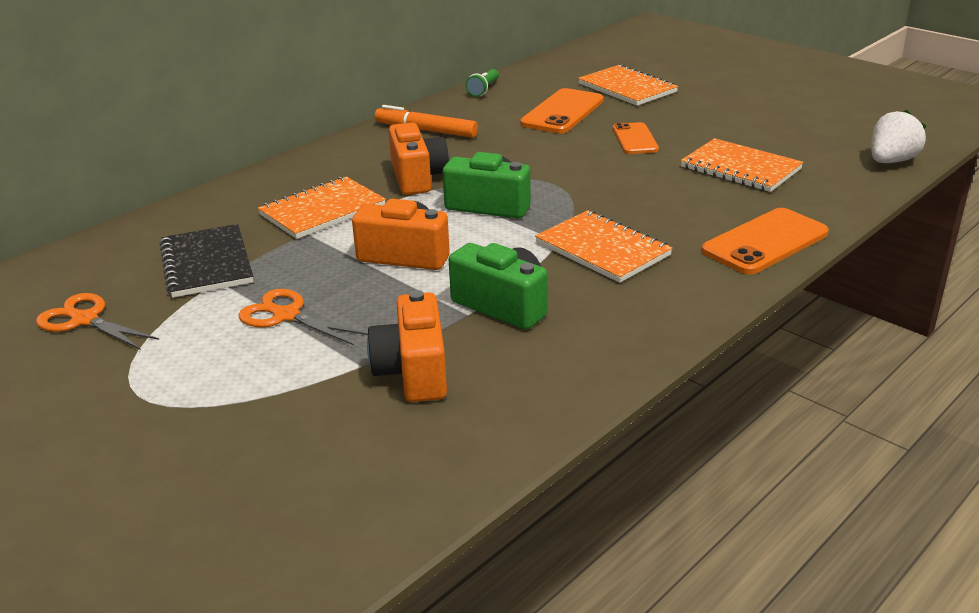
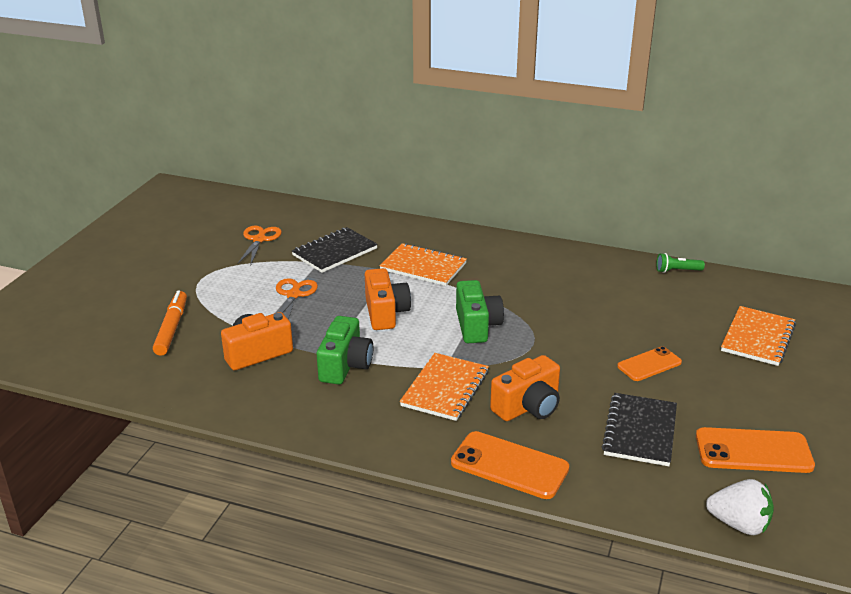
camera: 65 degrees right, 0 degrees up
(417, 177) = (496, 286): orange camera -> orange camera (528, 407)
(426, 130) = (576, 268): orange marker -> orange marker (172, 328)
(562, 112) = (669, 317): orange phone -> orange phone (753, 451)
(740, 168) = (640, 431): orange notebook -> black notebook

